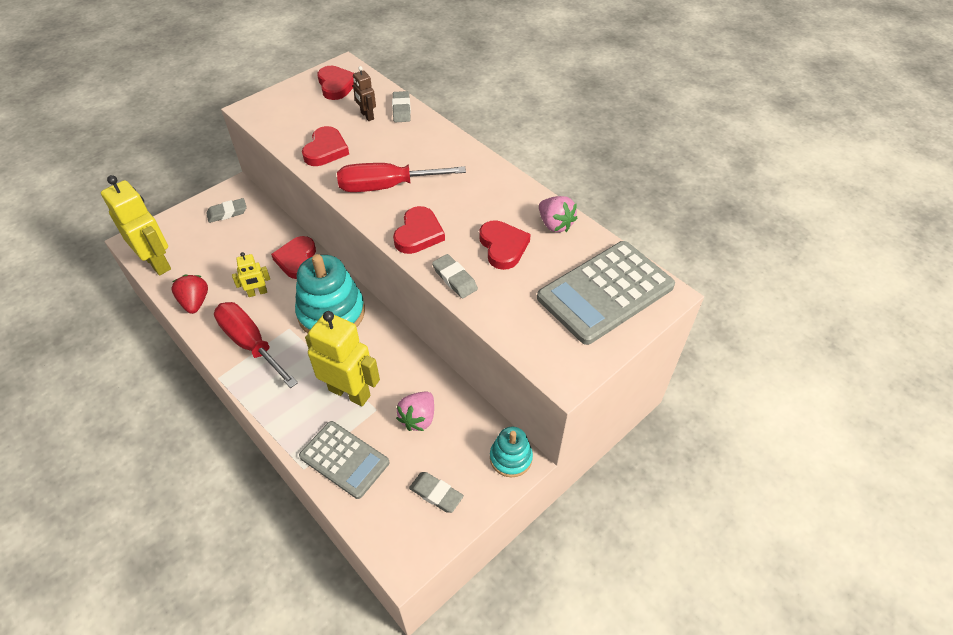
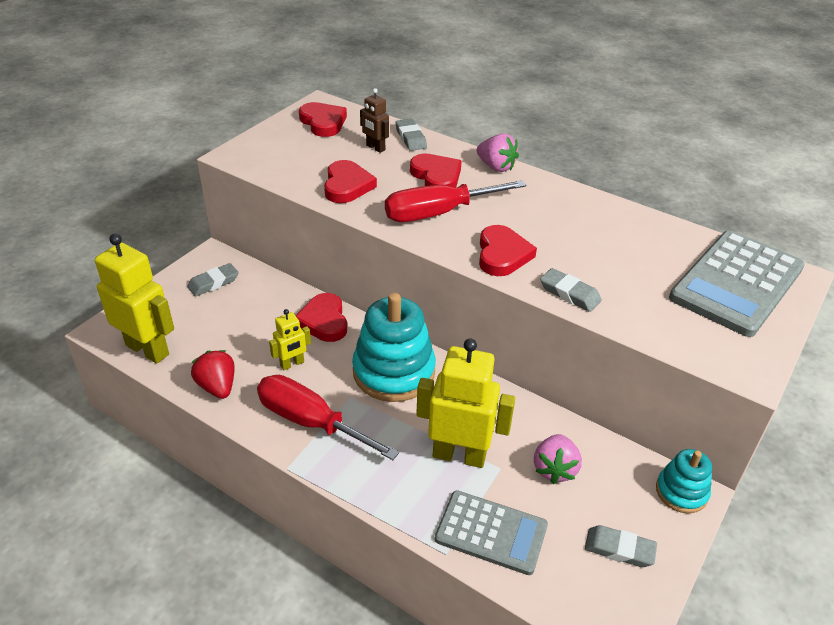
camera: 15 degrees left, 10 degrees down
(503, 247) = (602, 255): red heart -> red heart (436, 176)
(555, 224) = (643, 226): pink strawberry -> pink strawberry (496, 167)

